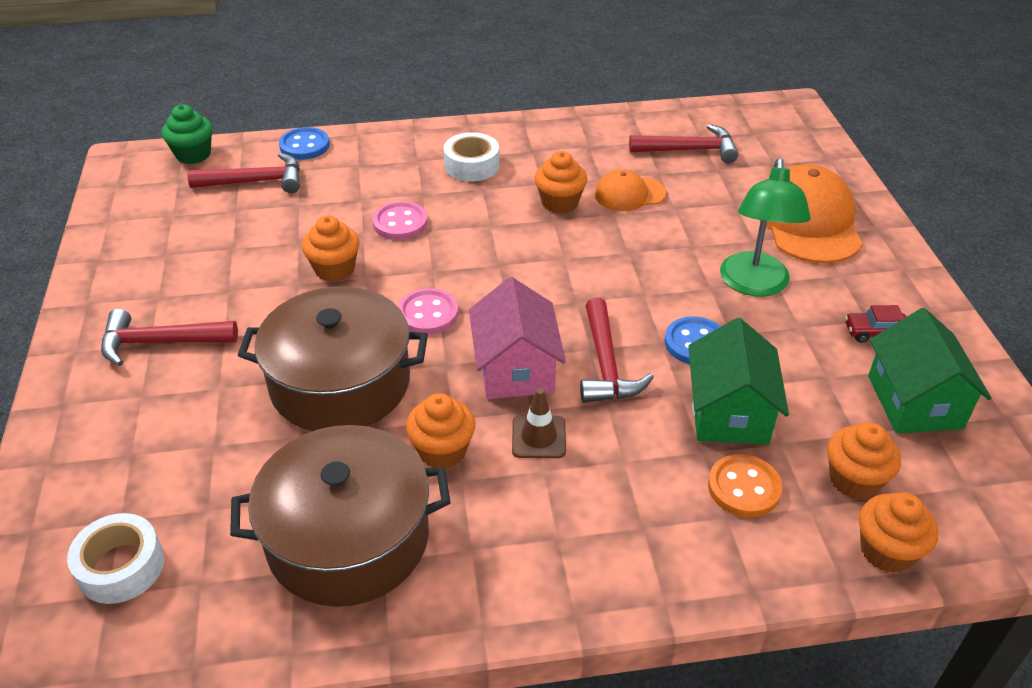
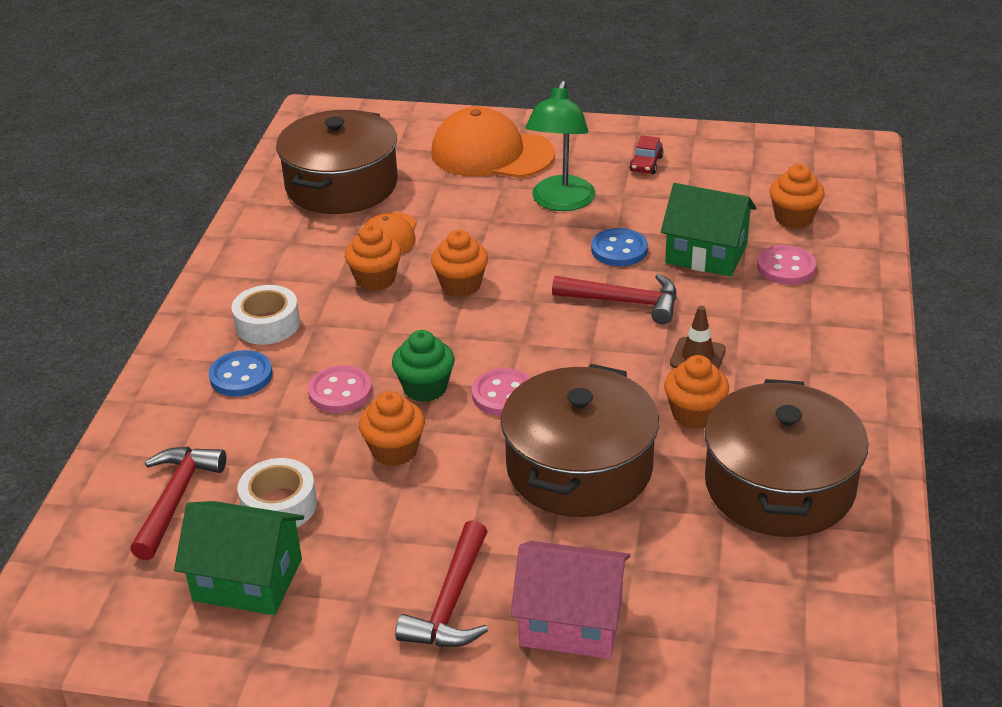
camera: 70 degrees left, 5 degrees down
(121, 567) = (774, 643): white tape -> white tape (279, 505)
(193, 154) = (66, 554): green cupcake -> green cupcake (425, 388)
(304, 146) = (125, 448): blue button -> blue button (241, 376)
(516, 369) = (607, 353): pink house -> pink house (571, 621)
(689, 150) = (341, 185): red hammer -> brown pot
(744, 488) = (786, 267): orange button -> pink button
(754, 285) = (561, 202): green lamp -> green lamp turned 75 degrees clockwise
(886, 551) = (860, 224): orange cupcake -> orange cupcake (461, 285)
(914, 402) = (727, 170): green house -> green house (248, 579)

